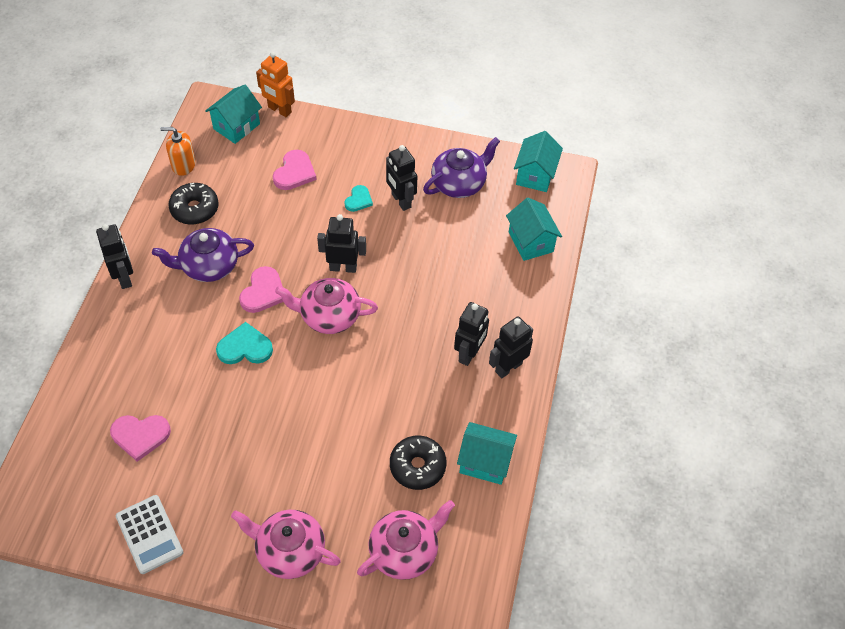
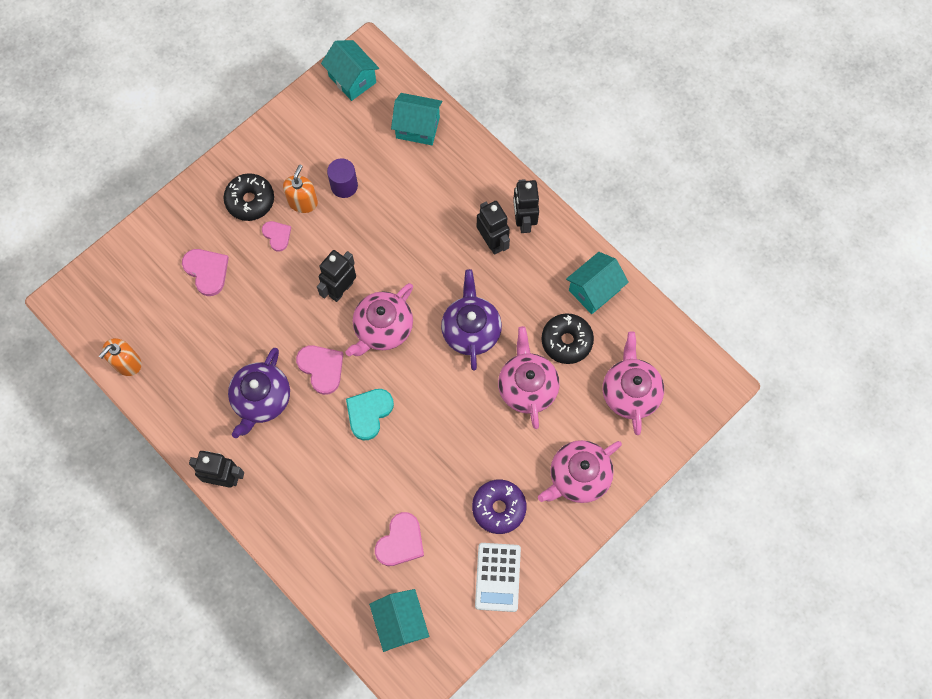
camera: 55 degrees left, 15 degrees up
(149, 534) = (498, 577): white calculator -> white calculator turned 90 degrees clockwise
(194, 209) = (187, 379): black donut -> black donut (250, 200)
(217, 498) = (499, 508): none -> purple donut
(236, 126) = (113, 292): turquoise house -> turquoise house (400, 622)
(279, 110) = (121, 243): orange robot -> none
(351, 457) = (527, 386): none -> pink teapot
(358, 200) = (277, 235): turquoise heart -> pink heart
(401, 201) = (303, 202): black robot -> orange soap dispenser
(437, 220) = (344, 186): none -> purple cylinder
(459, 183) = (318, 144): purple teapot -> purple teapot (471, 330)

